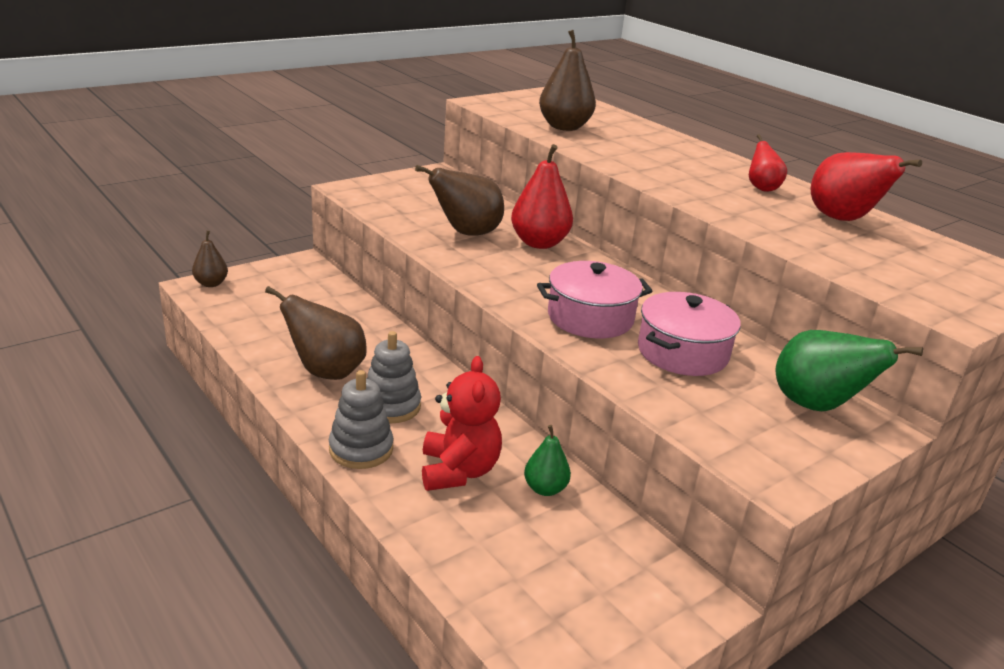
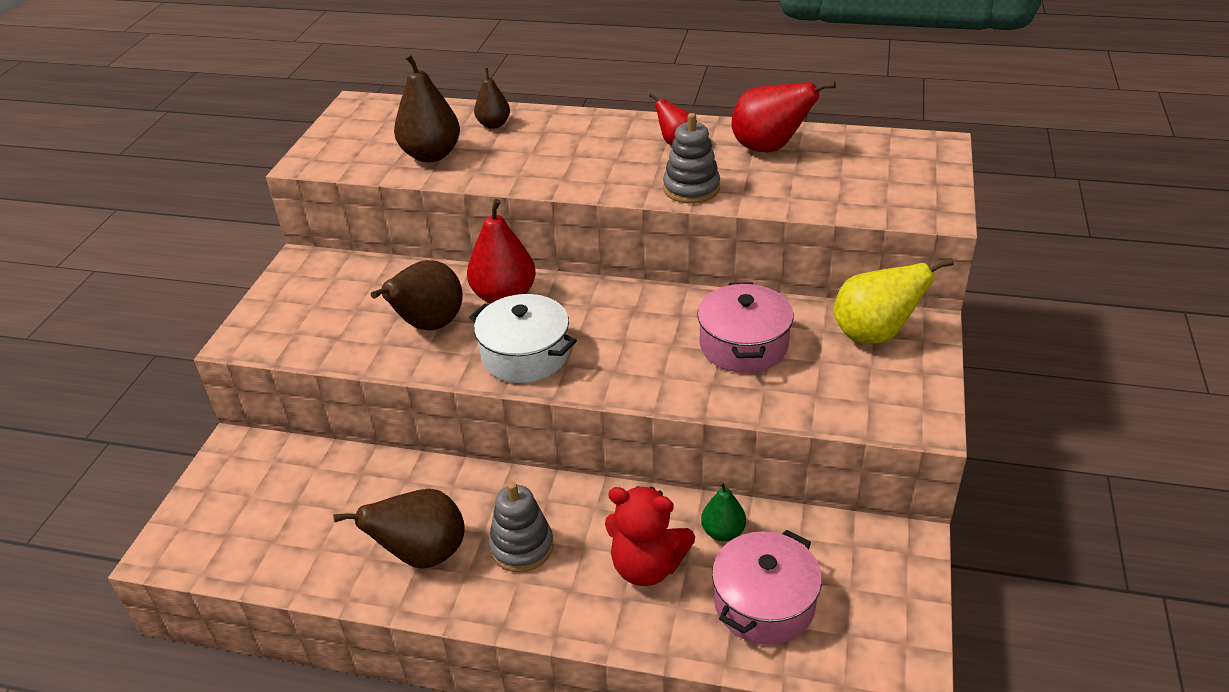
camera: 35 degrees left, 10 degrees up
(211, 283) = (172, 539): brown pear -> brown pear (494, 124)
(361, 449) = (551, 607): grey stacking toy -> grey stacking toy (691, 188)
(458, 471) = (647, 566): red teddy bear -> red teddy bear turned 150 degrees clockwise
(505, 276) = (525, 355): none -> white pot
(590, 318) = (642, 355): pink pot -> pink pot (764, 603)
(816, 405) = (874, 334): green pear -> yellow pear

